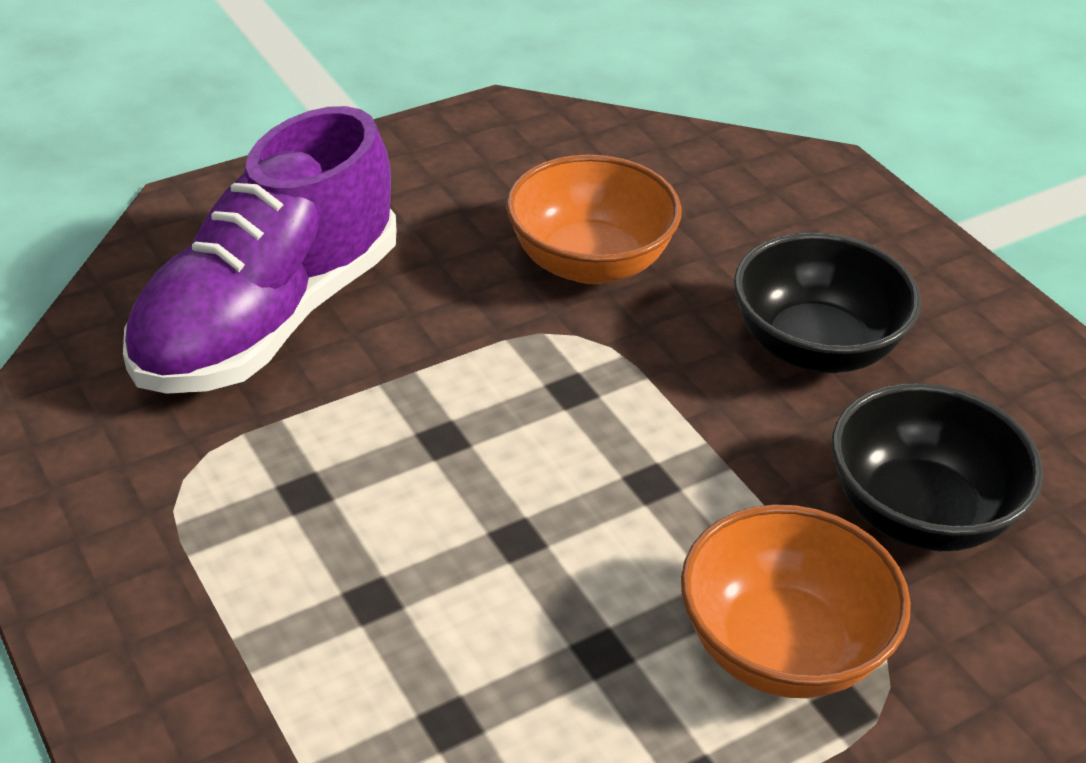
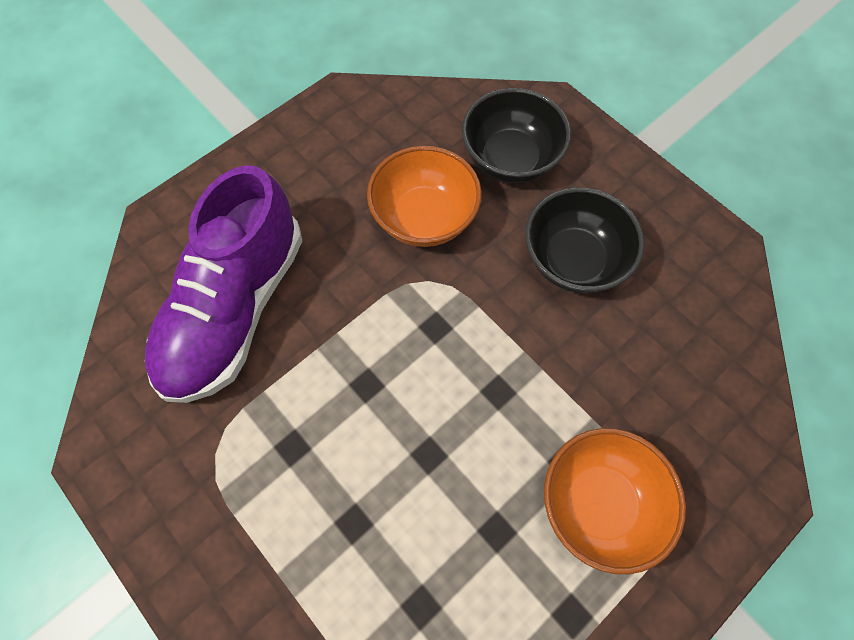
camera: 10 degrees left, 25 degrees up
(919, 513) = (657, 380): black bowl -> black bowl (510, 159)

